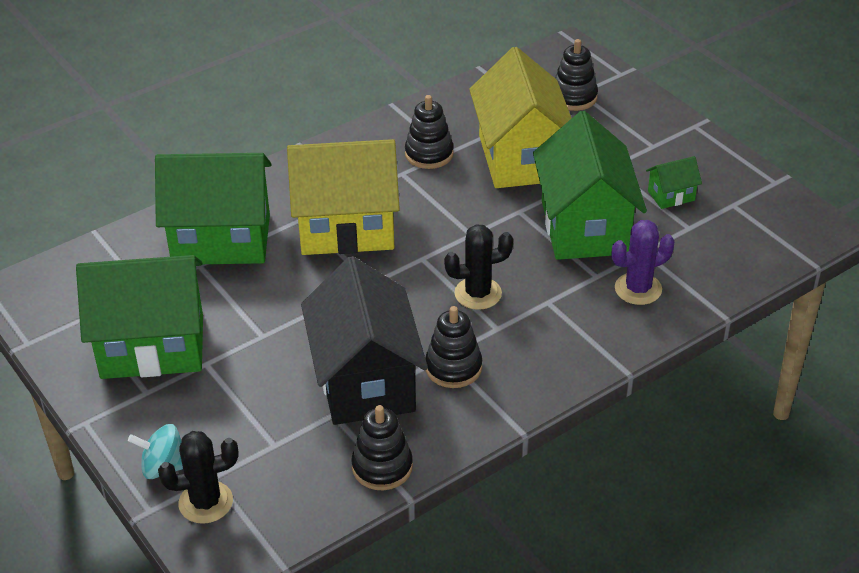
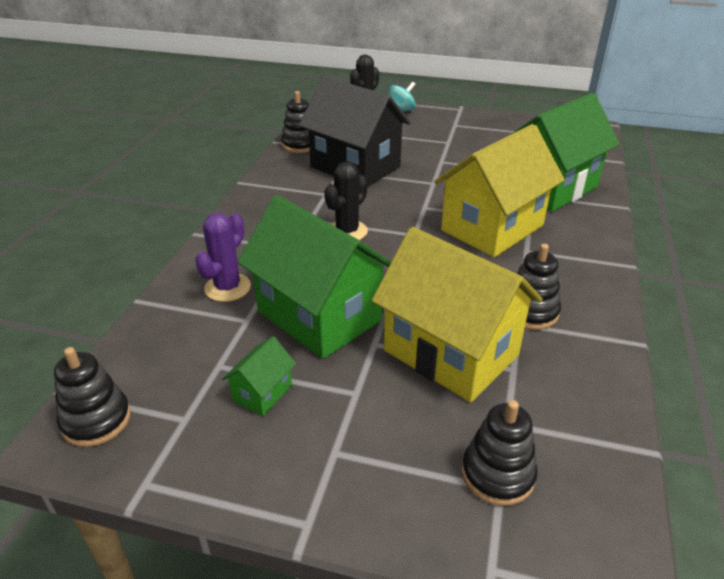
camera: 140 degrees right, 5 degrees down
(152, 347) = (485, 137): green house -> none
(453, 368) = (313, 191): black stacking toy -> black stacking toy (96, 420)

